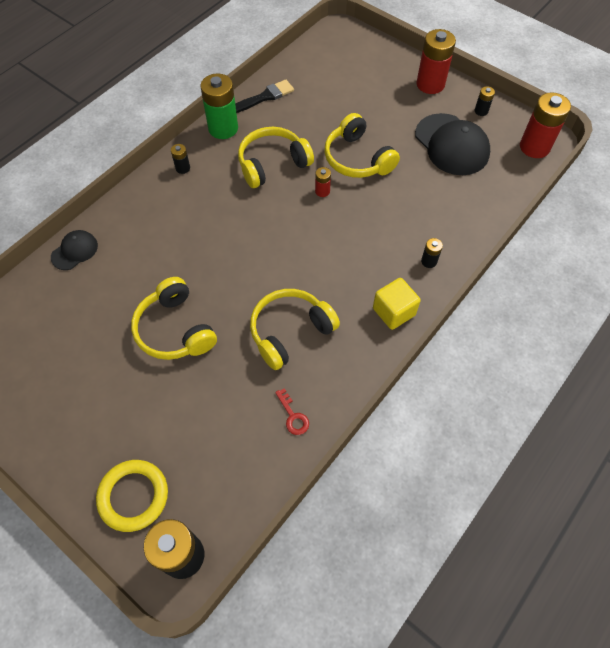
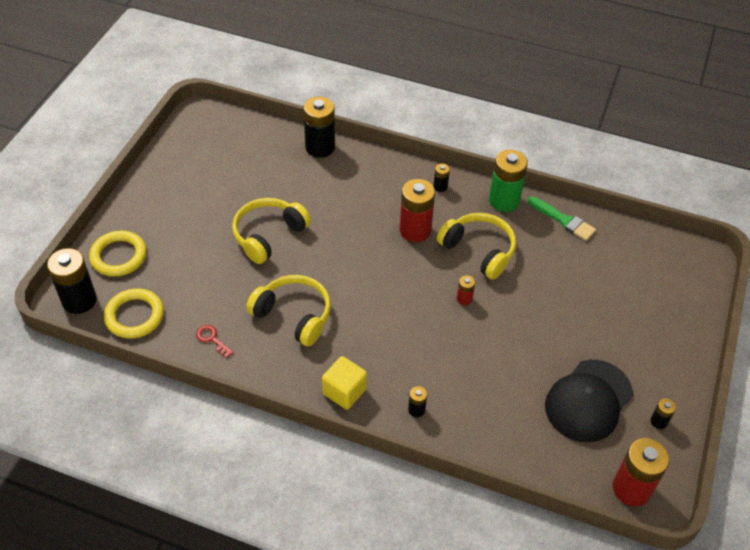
camera: 70 degrees right, 10 degrees down
(75, 251) = (320, 147): black cap -> black battery
(231, 493) = (134, 316): none -> yellow ring
(264, 97) = (563, 220): black brush -> green brush
(293, 416) = (212, 339): red key -> red key turned 90 degrees clockwise
(357, 158) = (522, 318): yellow headphones -> none
(430, 84) = (672, 361): red battery -> red battery (415, 230)

